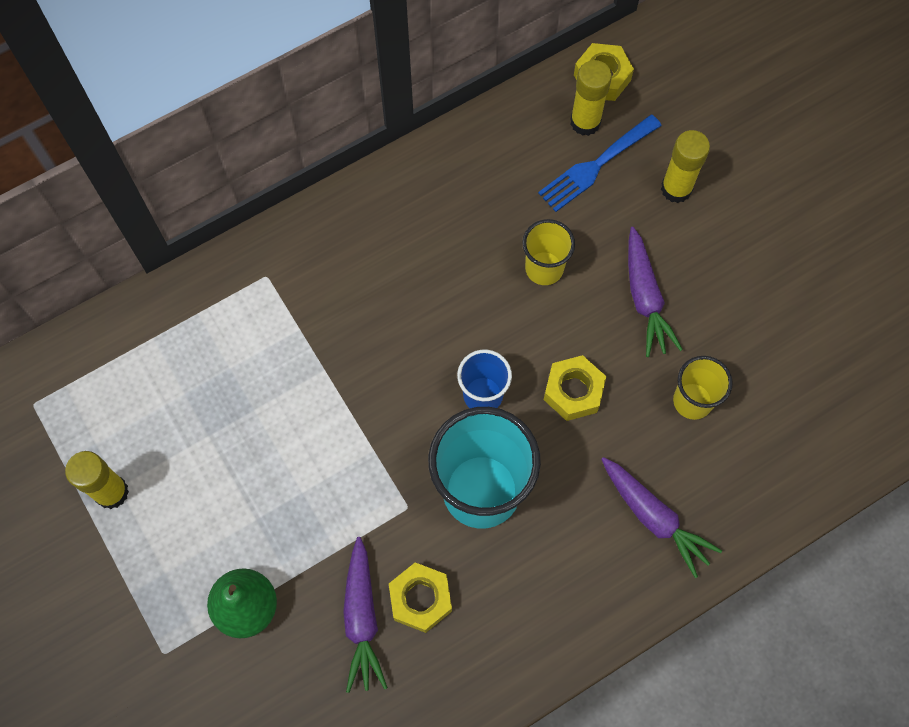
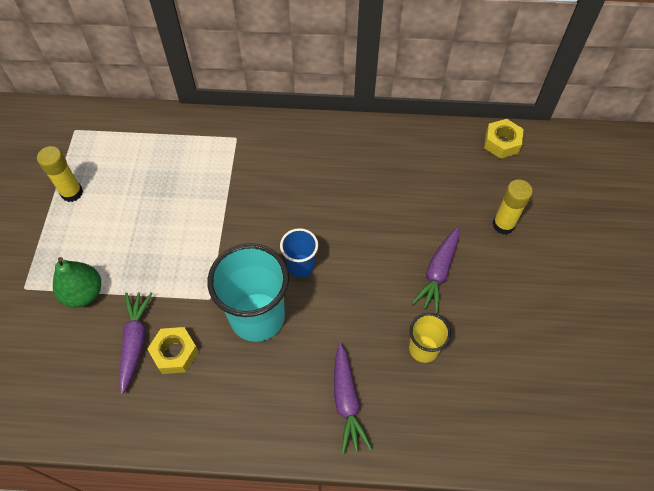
camera: 35 degrees right, 10 degrees down
(362, 619) = (135, 341): purple carrot -> purple carrot turned 150 degrees clockwise
(544, 268) = (389, 221): yellow cup -> none
(573, 391) = (354, 297): yellow nut -> none
(585, 122) = (474, 160): yellow glue stick -> none
(596, 166) = (462, 185): blue fork -> none

